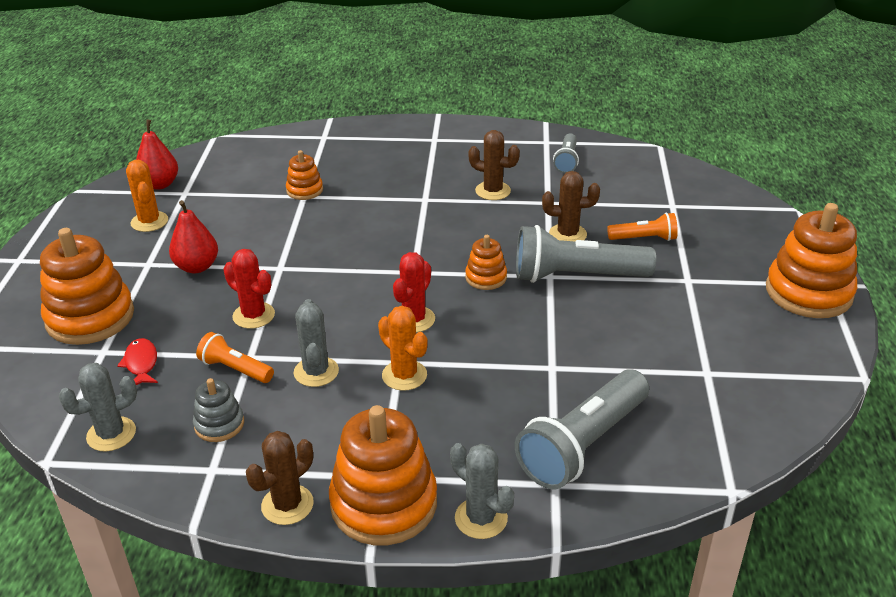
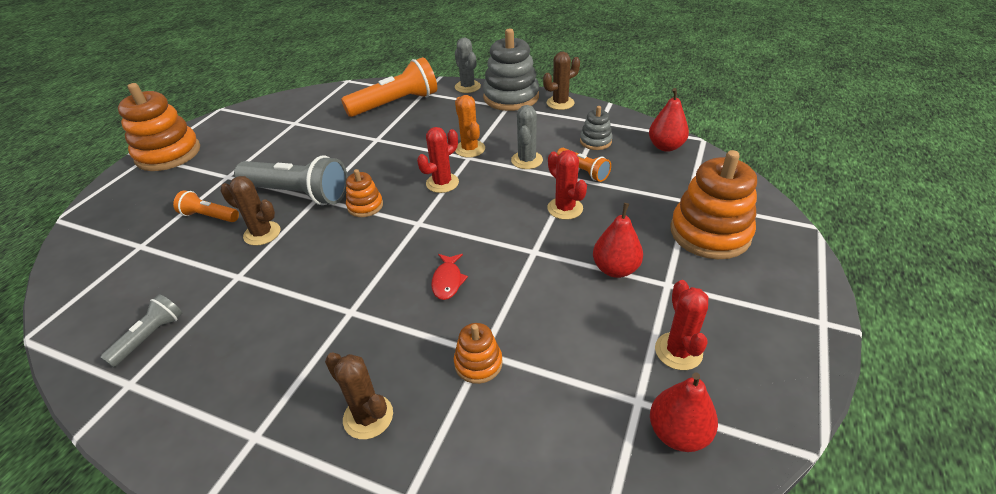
camera: 160 degrees left, 5 degrees up
(111, 434) = (665, 146): grey cactus -> red pear
(141, 364) = (654, 186): red fish -> red fish (447, 281)
(149, 222) = (678, 351): orange cactus -> red cactus
(384, 503) = (511, 97): orange stacking toy -> grey stacking toy
(493, 191) = (273, 306): brown cactus -> brown cactus (368, 417)
(582, 445) = (396, 103): grey flashlight -> orange flashlight

